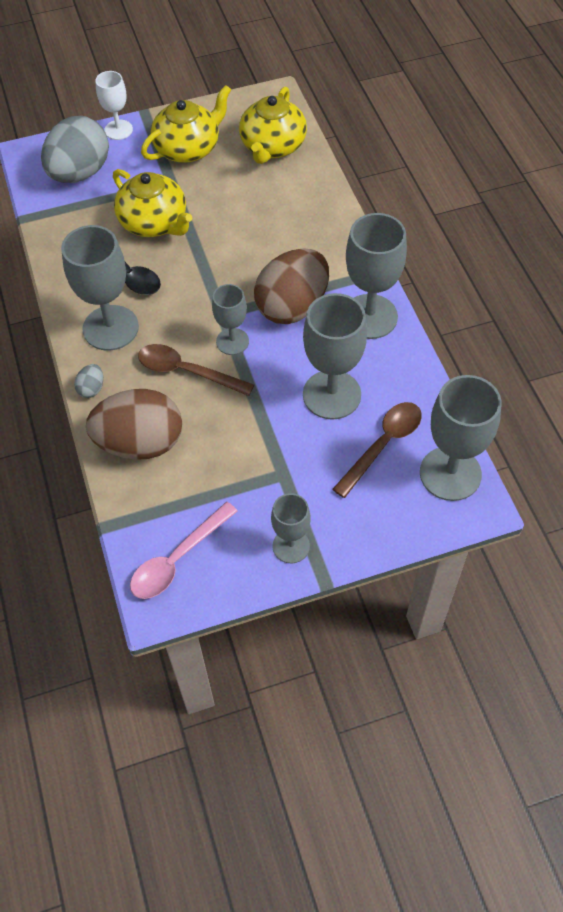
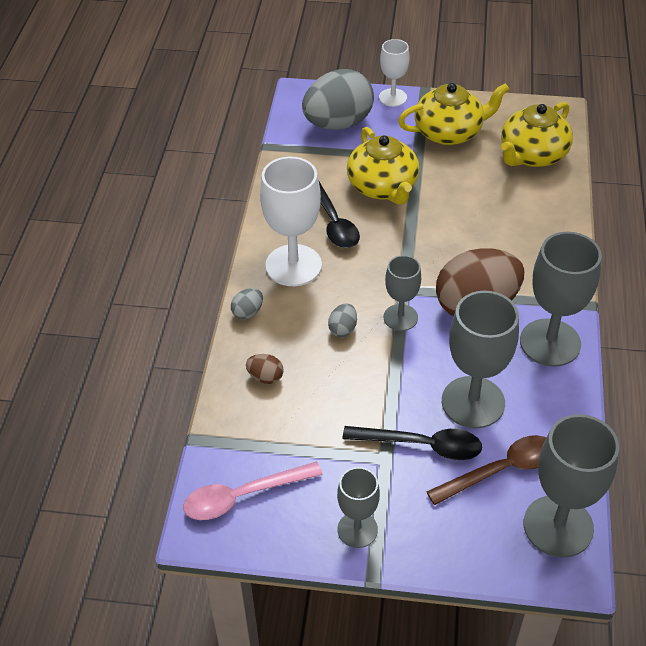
camera: 25 degrees right, 10 degrees down
(110, 328) = (293, 265): grey goblet -> white goblet
(140, 443) = (265, 377): brown egg -> brown egg, size x0.40
(187, 371) = (343, 329): brown spoon -> grey egg
(308, 450) = (422, 445): none -> black spoon

